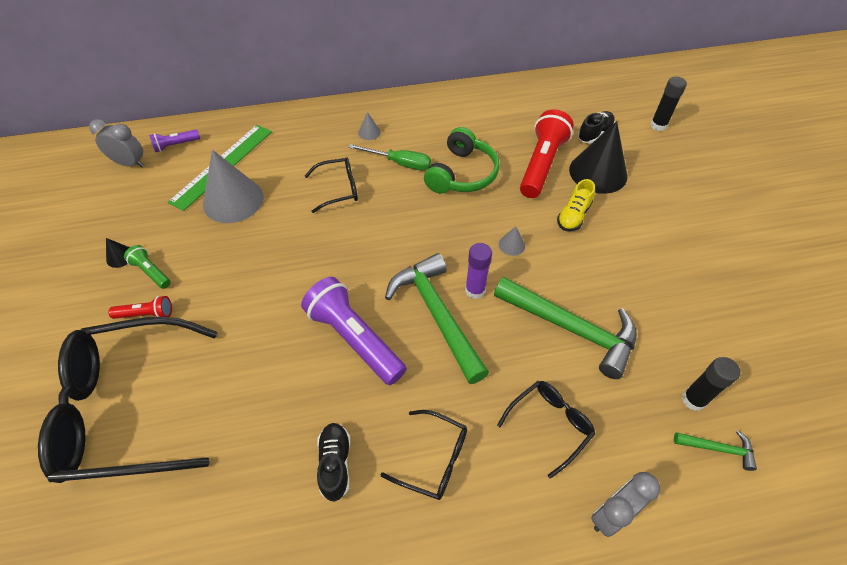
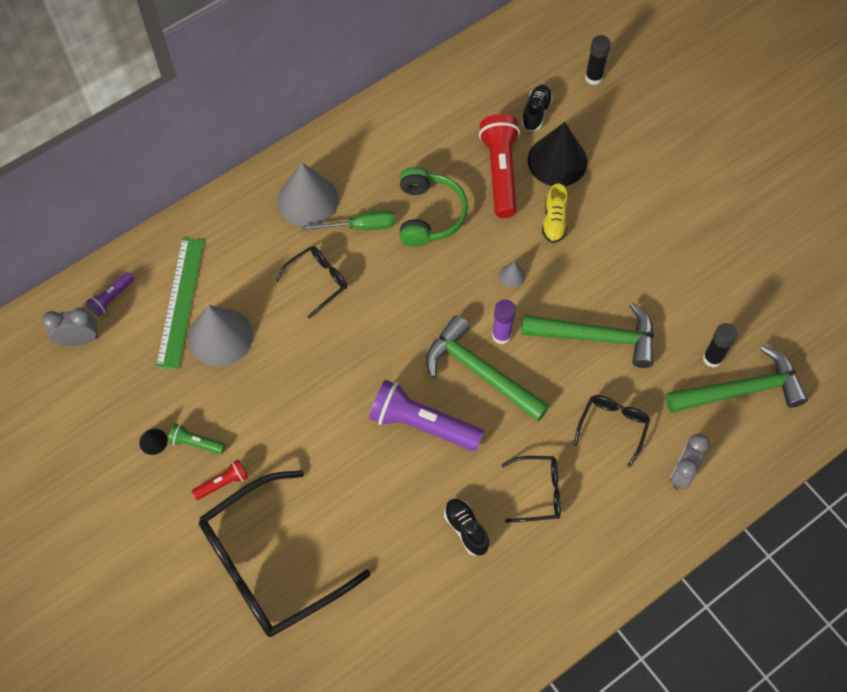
camera: 25 degrees left, 10 degrees up
(369, 132) = (308, 200): grey cone -> grey cone, size x2.39
(718, 448) = (741, 390): green hammer -> green hammer, size x2.20

